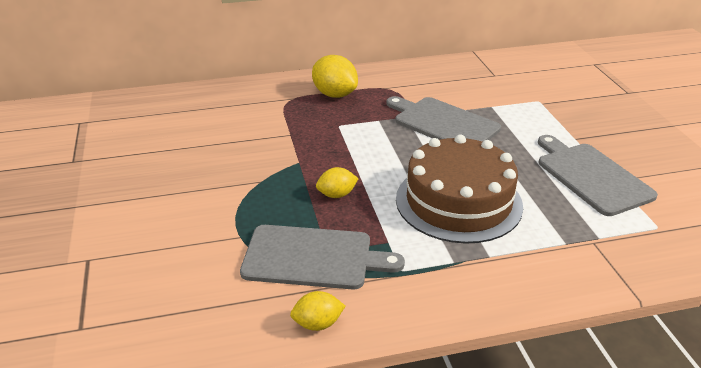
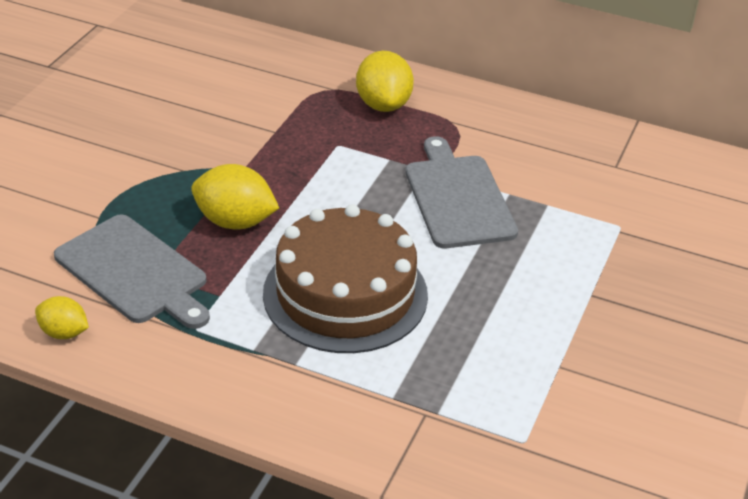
camera: 35 degrees right, 5 degrees up
(337, 195) = (235, 222): yellow lemon -> yellow lemon, size x1.69
(591, 176) = (538, 347): grey cutting board -> none

